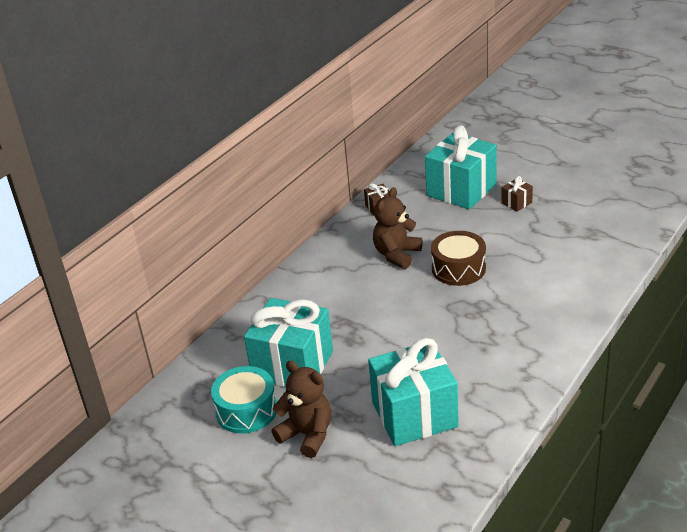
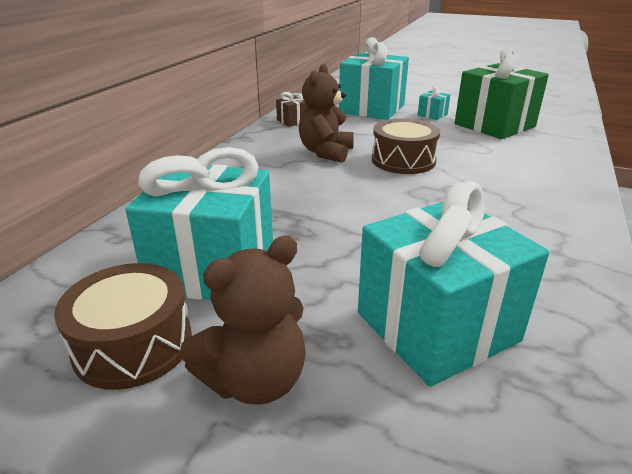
camera: 15 degrees left, 5 degrees down
(246, 410) = (133, 344): turquoise drum -> brown drum
(307, 435) = (255, 380): brown teddy bear -> brown teddy bear turned 120 degrees clockwise
(516, 203) = (432, 115): brown gift -> turquoise gift
(568, 223) = (494, 125): none -> green gift

